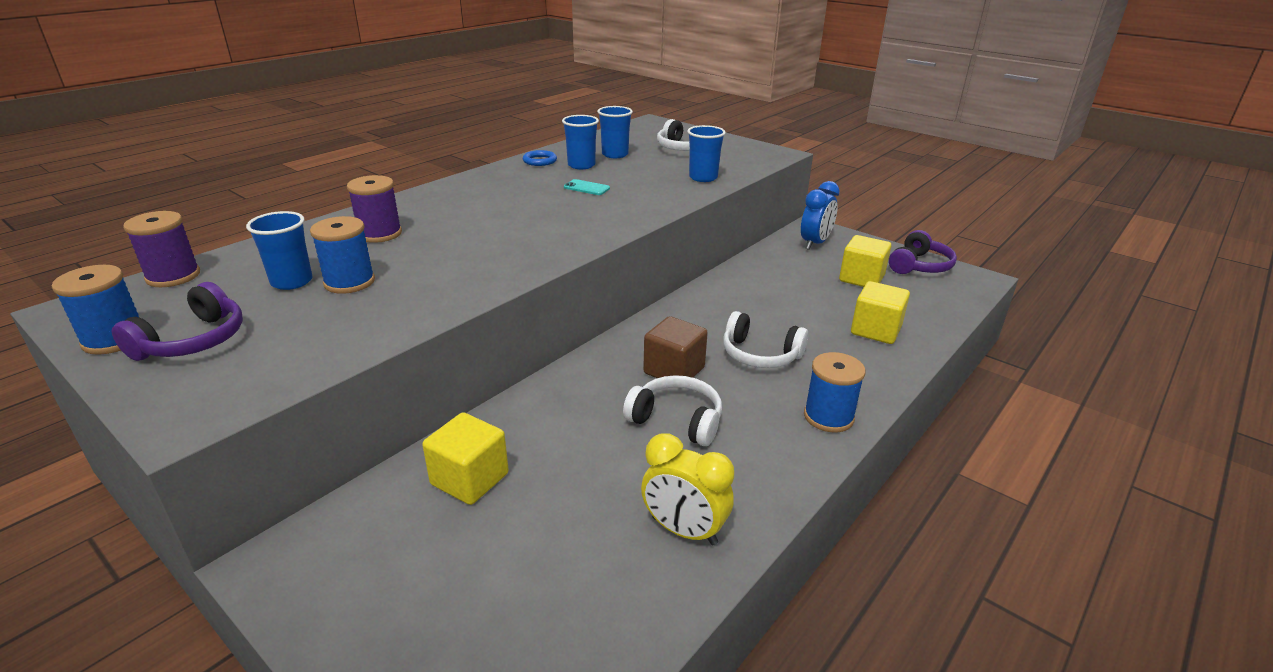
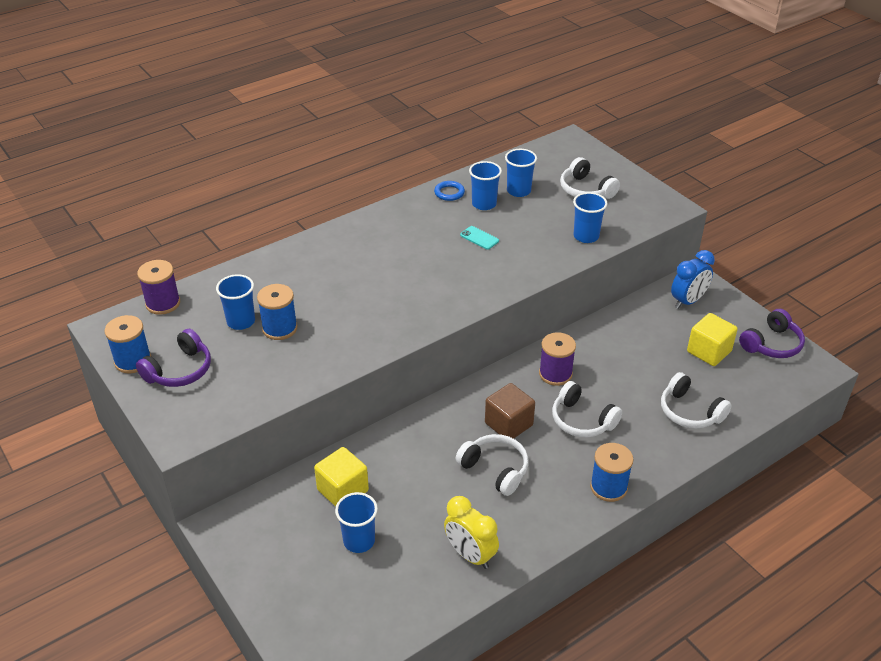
camera: 15 degrees right, 10 degrees up
(379, 234) = (305, 276): purple spool -> purple spool (555, 374)
(509, 543) = (359, 541): none -> blue cup
(875, 330) = (690, 411): yellow cube -> white headphones

